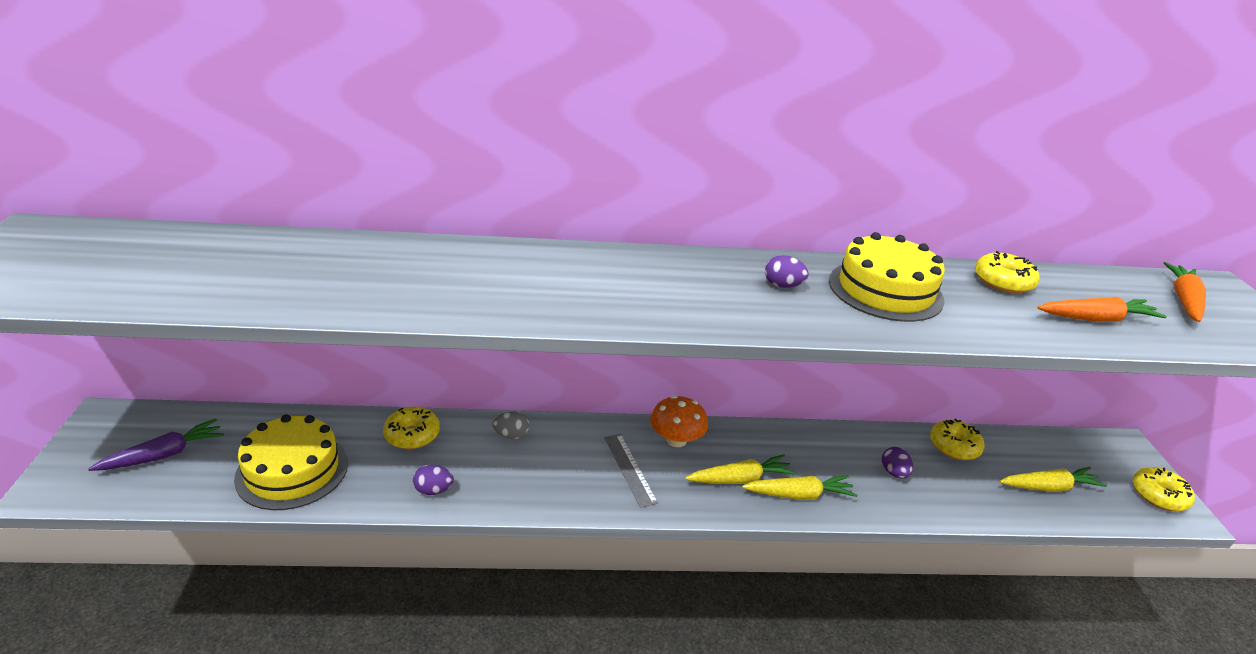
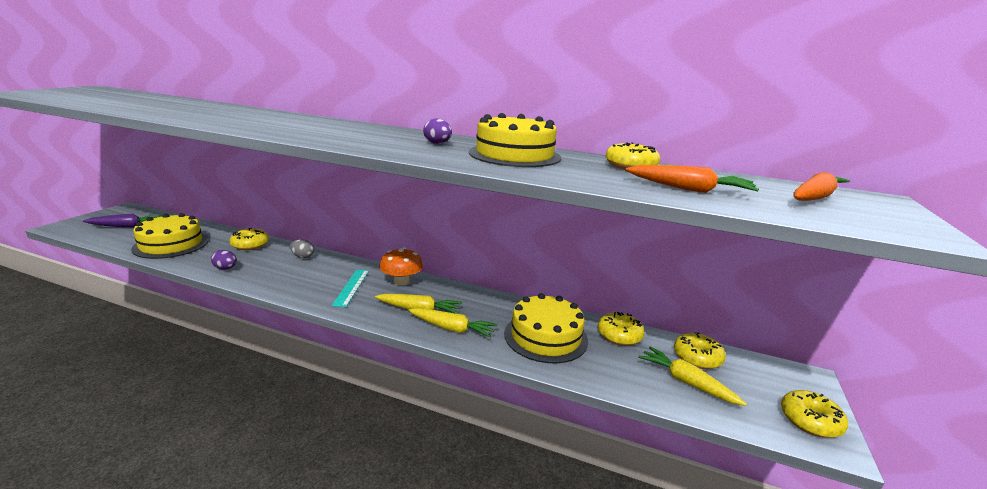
camera: 25 degrees right, 10 degrees down
(629, 469) = (351, 287): grey ruler -> turquoise ruler
(894, 473) = (545, 337): purple egg -> yellow cake
(1035, 452) = (697, 357): none -> yellow donut
(1049, 487) = (686, 382): yellow carrot -> yellow carrot turned 150 degrees counterclockwise

